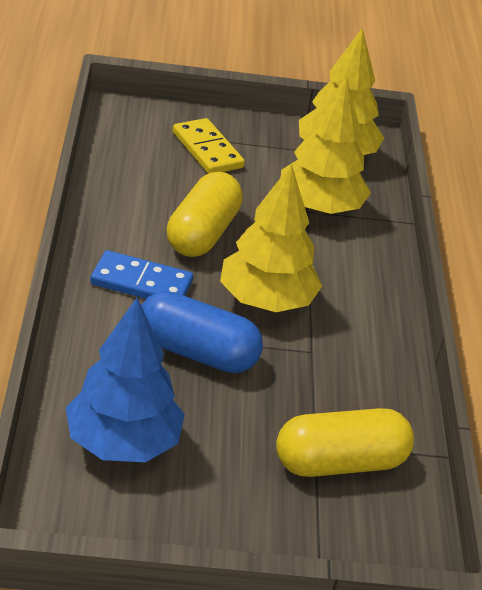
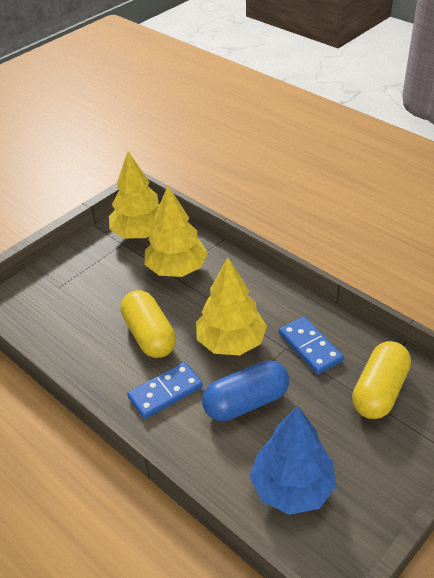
camera: 40 degrees left, 5 degrees up
(207, 150) = (79, 286): yellow domino -> none
(336, 371) = (310, 347): none -> blue domino

